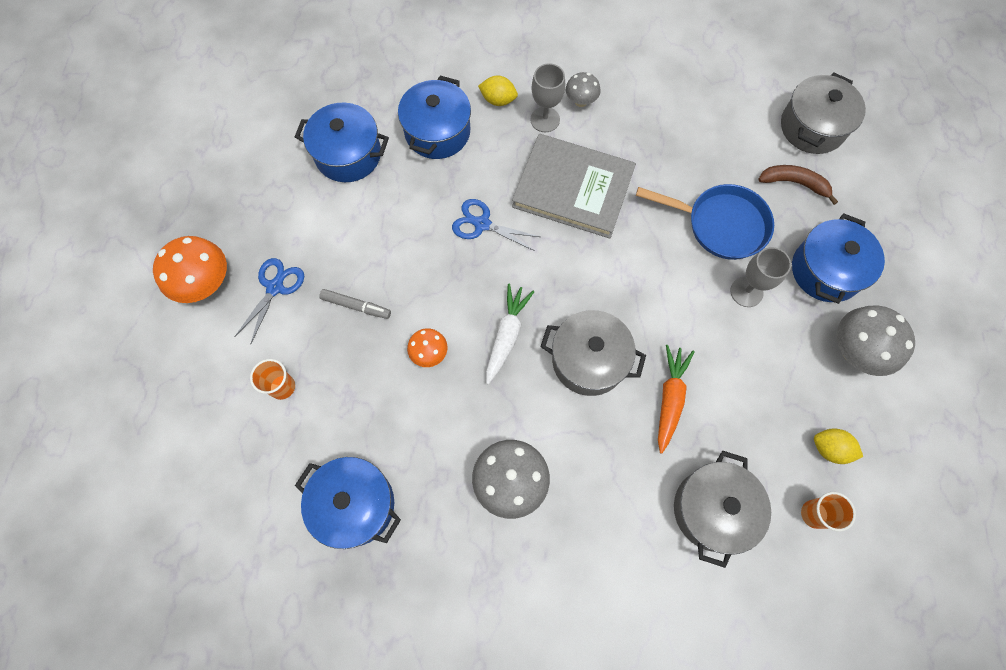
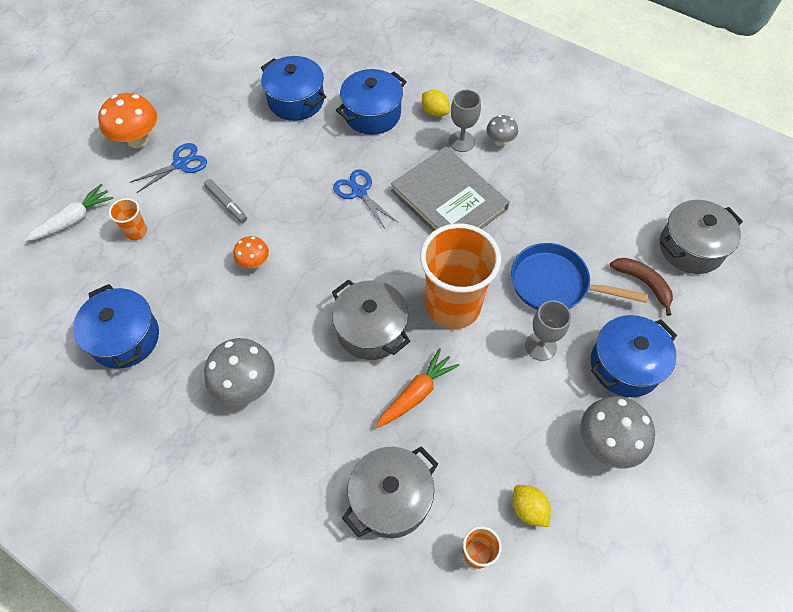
camera: 30 degrees right, 10 degrees down
(507, 335) = (321, 279): white carrot -> white carrot (74, 219)
(646, 295) = (453, 306): none -> orange cup
(721, 224) = (554, 284): blue pan -> blue pan turned 150 degrees clockwise

